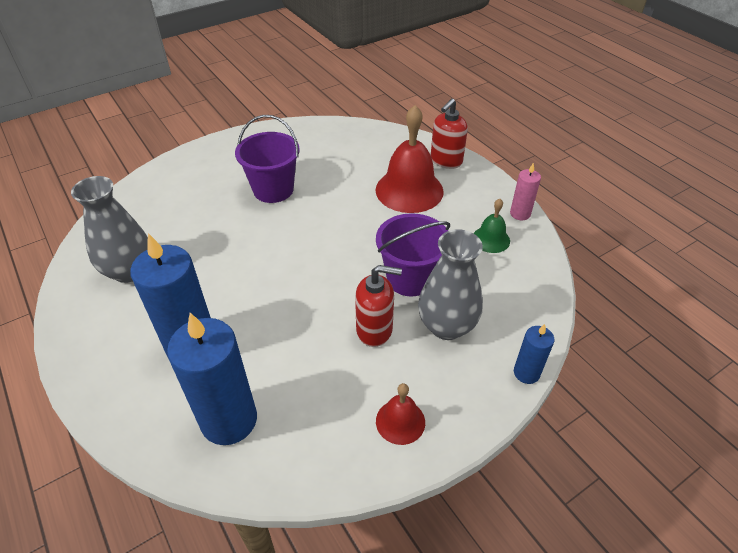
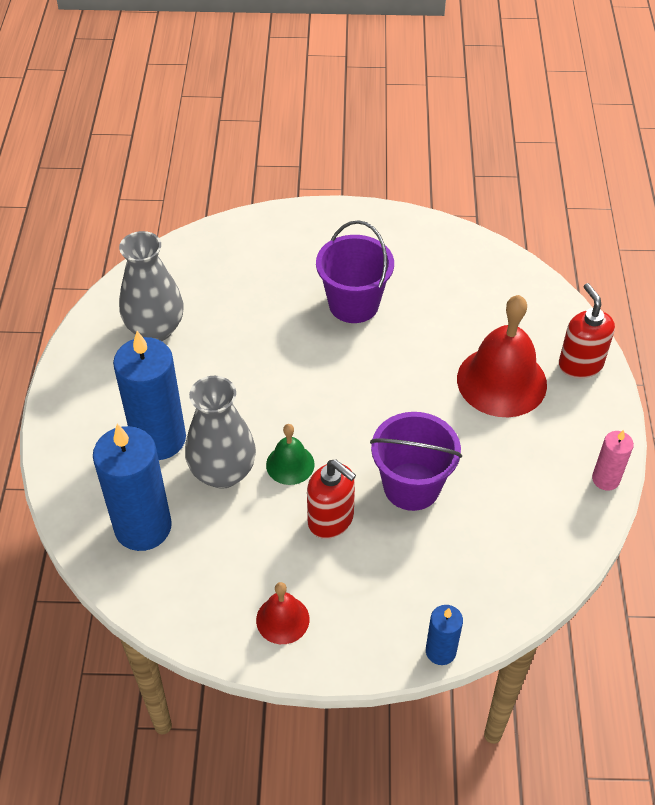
camera: 35 degrees right, 5 degrees up
(446, 161) = (580, 364): red soap dispenser -> red soap dispenser turned 90 degrees clockwise
(446, 326) = (404, 558): grey vase -> grey vase (223, 472)
(491, 239) = (540, 491): green bell -> green bell (290, 464)

